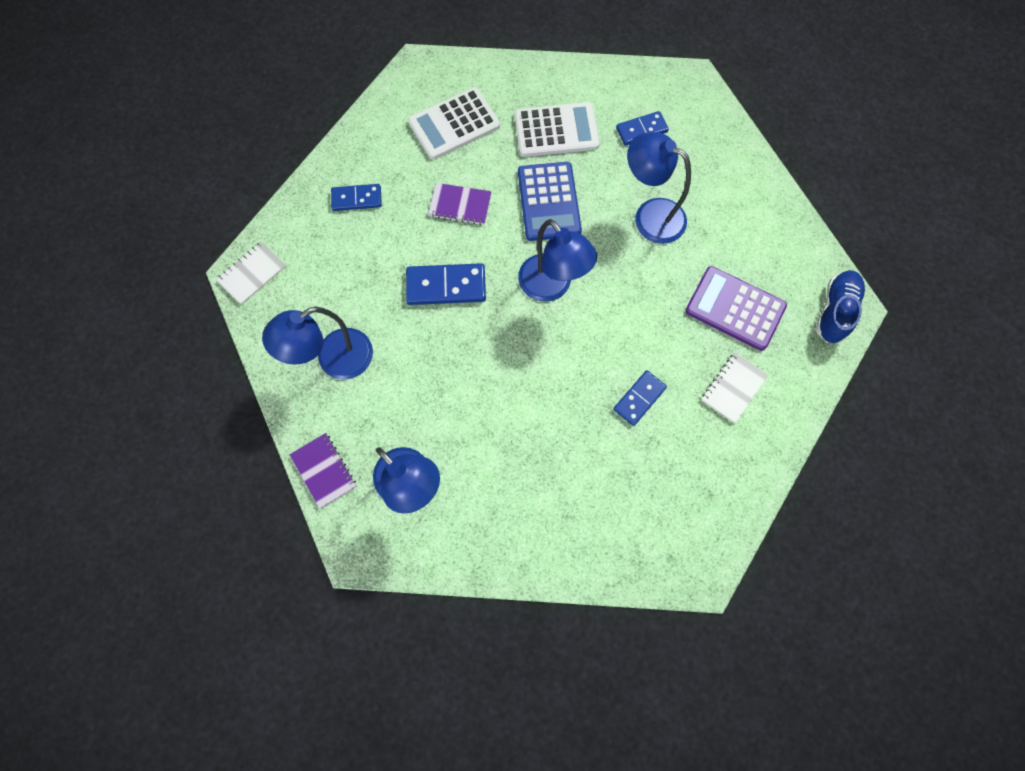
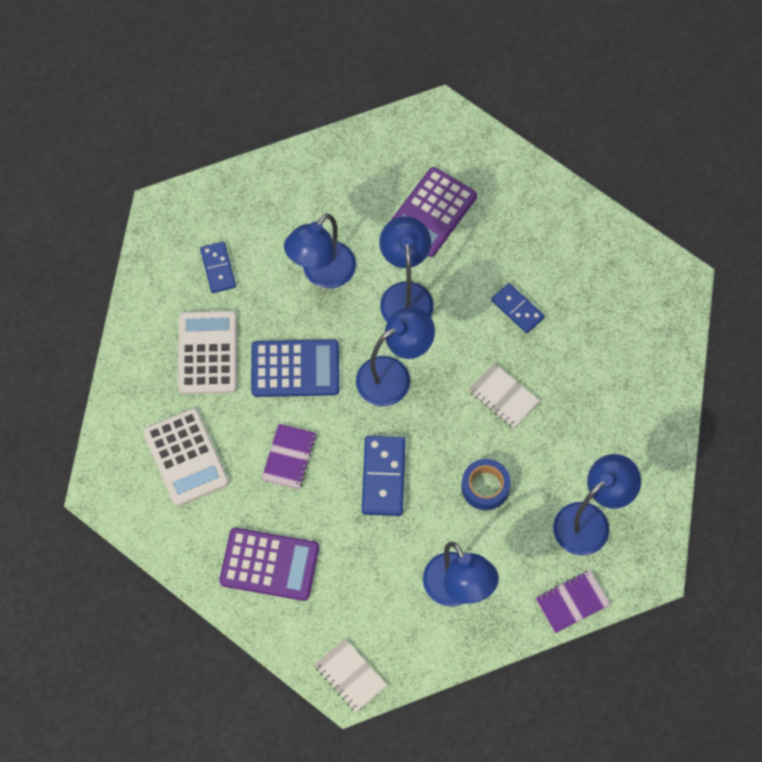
camera: 85 degrees left, 5 degrees down
(357, 199) = (269, 564): blue domino -> purple calculator
(441, 379) = (485, 487): none -> blue tape
(639, 291) = (405, 295): none -> blue lamp
(733, 388) = (512, 227): white notebook -> white notebook (503, 396)
(835, 311) = (442, 128): blue shoe -> none

